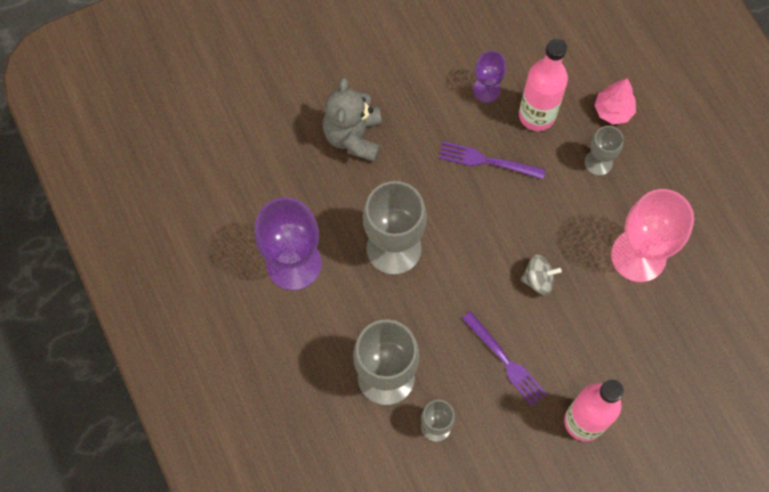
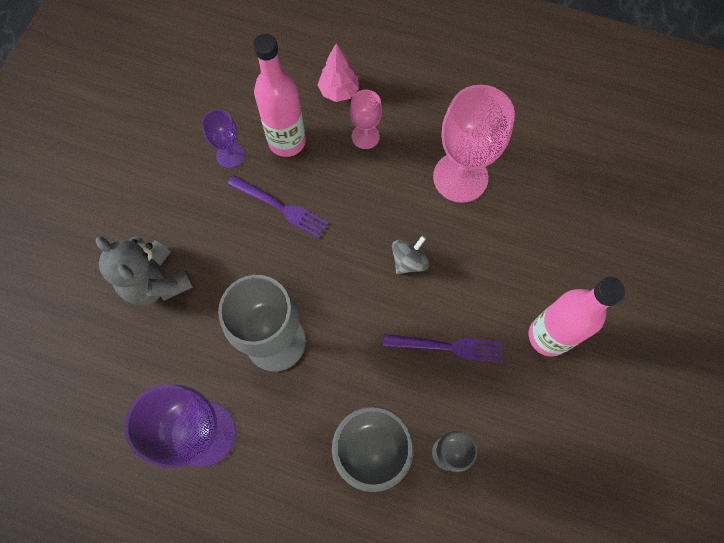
camera: 45 degrees left, 0 degrees up
(486, 161) = (282, 208): purple fork -> purple fork turned 120 degrees counterclockwise
(598, 162) = (365, 136): grey goblet -> pink goblet

